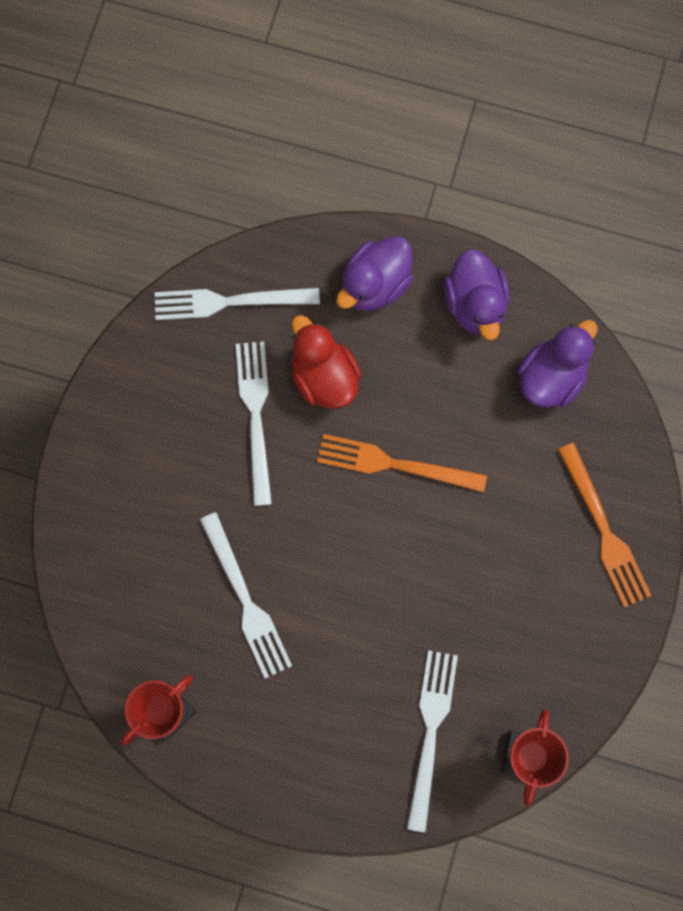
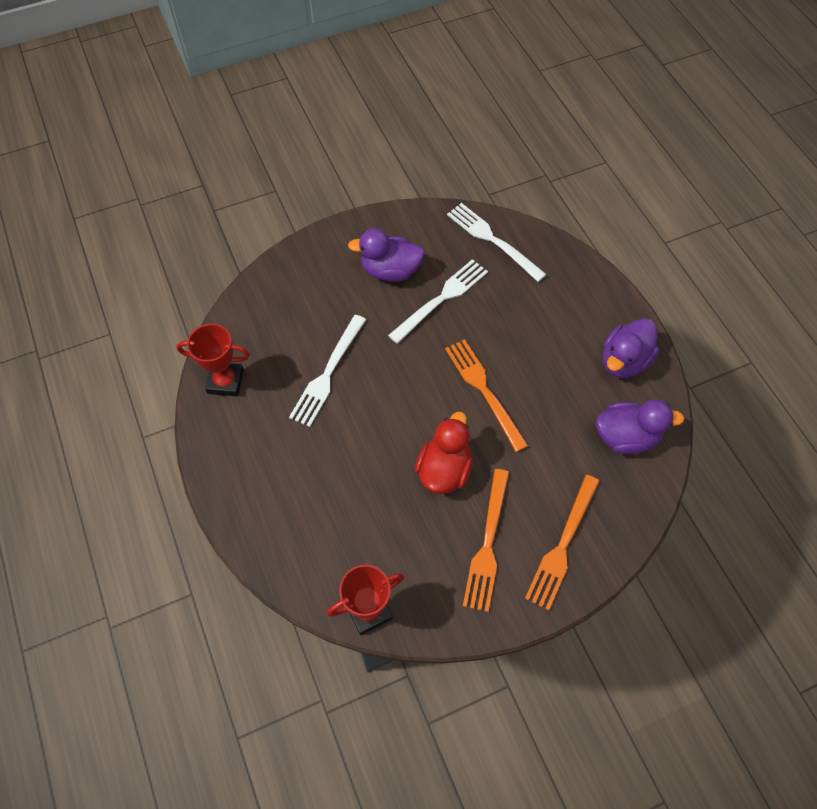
camera: 50 degrees right, 15 degrees down
(324, 377) = (498, 316): red duck -> red duck (444, 470)
(375, 285) = (578, 301): purple duck -> purple duck (390, 271)
(430, 730) = (336, 537): white fork -> none
(550, 597) = (487, 545): none -> orange fork

